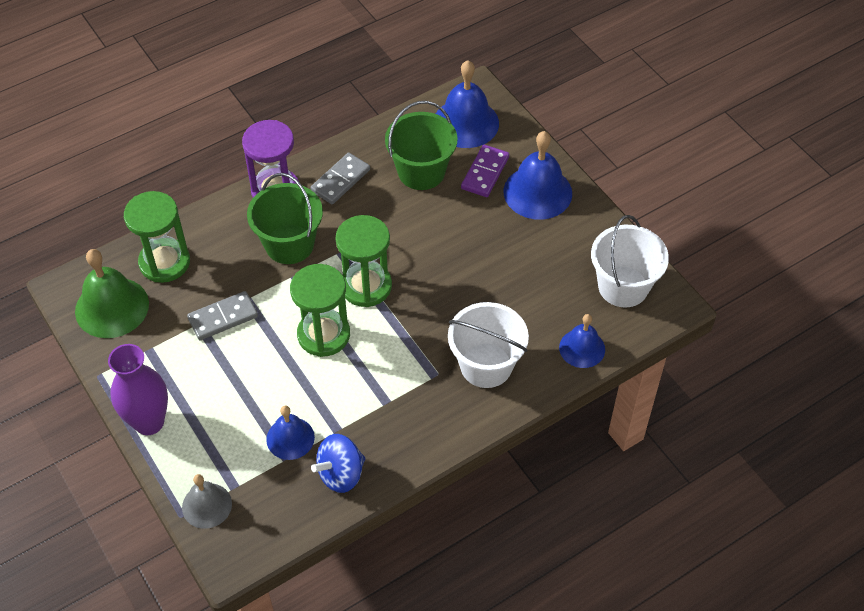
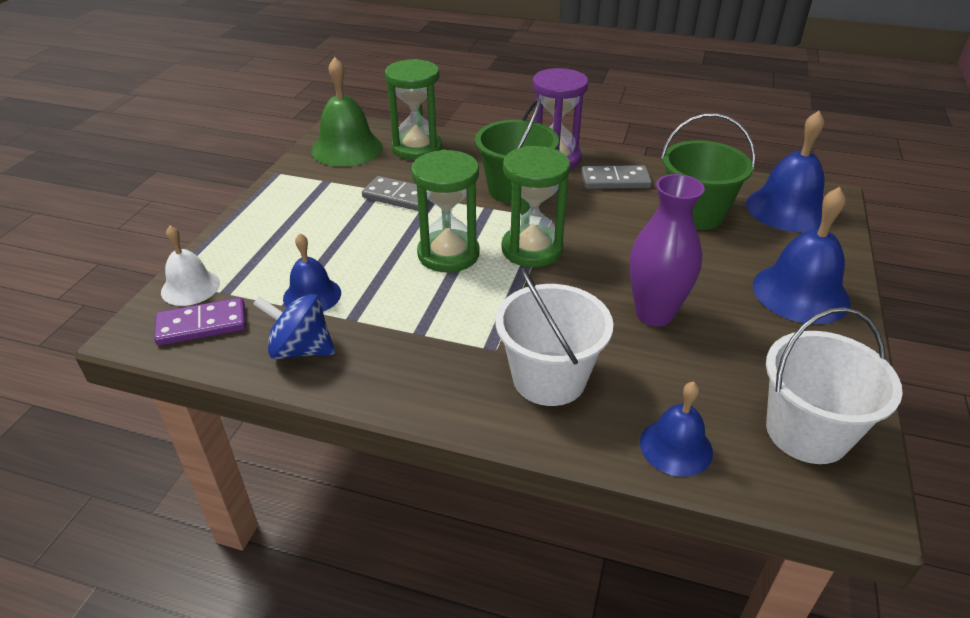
camera: 50 degrees right, 15 degrees down
(149, 422) = (254, 215): purple vase -> purple vase (654, 314)
(207, 505) = (190, 287): grey bell -> white bell
(485, 173) = (759, 248): purple domino -> purple domino (202, 325)

